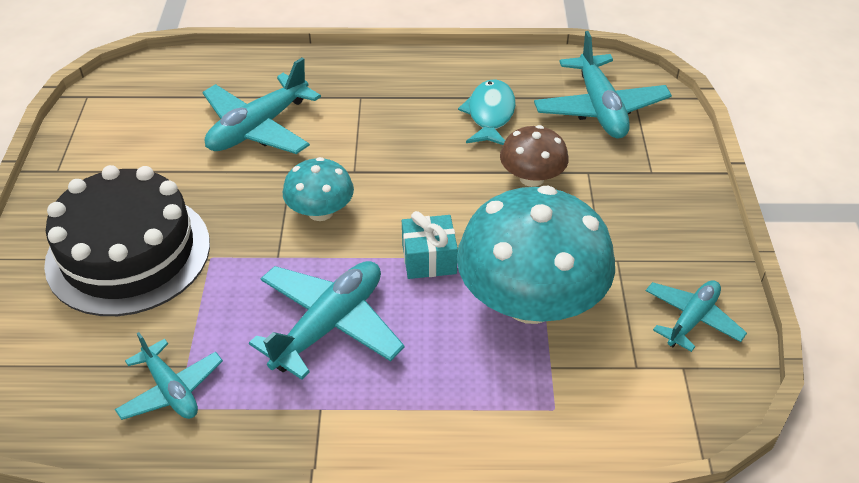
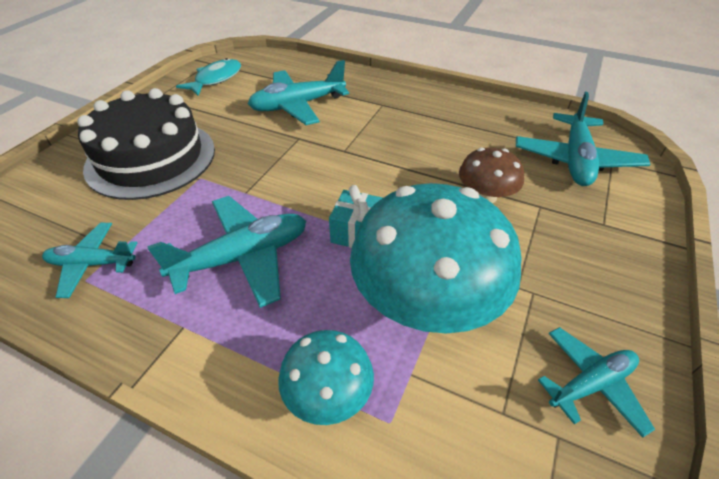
camera: 25 degrees right, 0 degrees up
(171, 390) = (92, 264): turquoise plane -> turquoise plane turned 105 degrees clockwise
(320, 211) = (299, 170): turquoise mushroom -> turquoise mushroom (328, 394)
(490, 115) = (475, 140): turquoise fish -> turquoise fish (216, 79)

